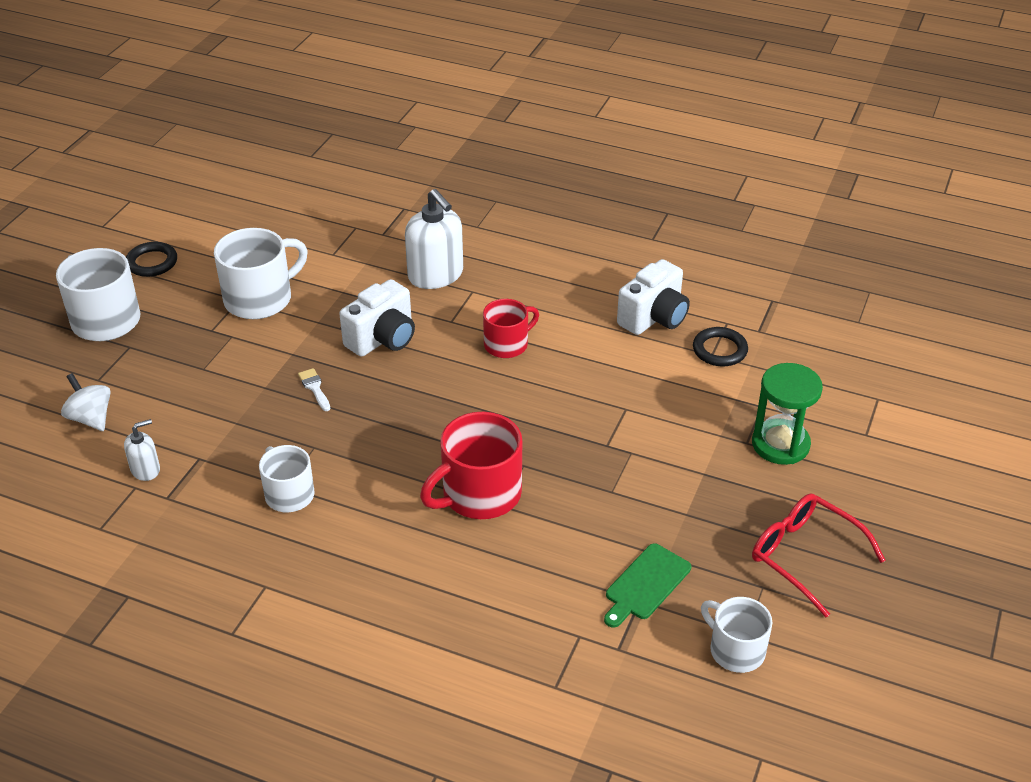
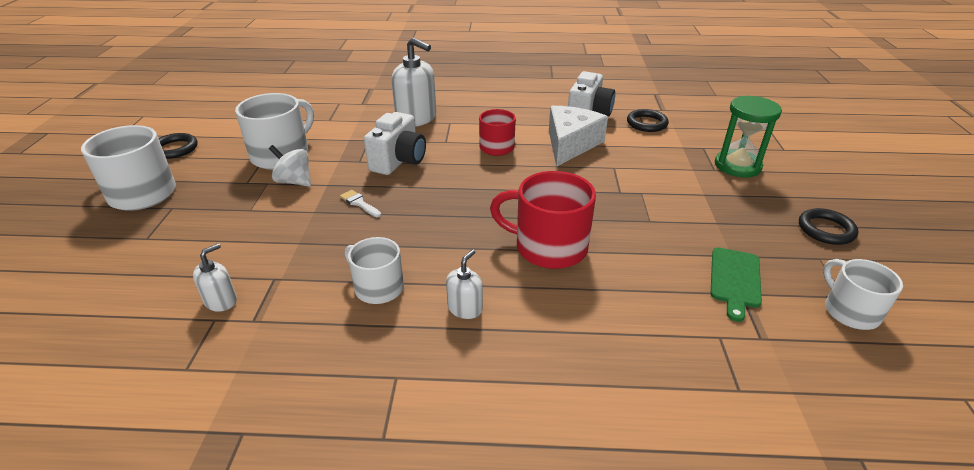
camera: 20 degrees left, 5 degrees down
(91, 418) = (147, 270): white spinning top -> white spinning top (294, 181)
(358, 538) = (465, 308): none -> white soap dispenser
(479, 494) = (548, 247): red mug -> red mug turned 75 degrees clockwise
(597, 361) = (570, 144): none -> white cheese
(735, 650) = (850, 311): white mug -> white mug turned 45 degrees clockwise
(805, 556) = (826, 230): red glasses -> black ring

